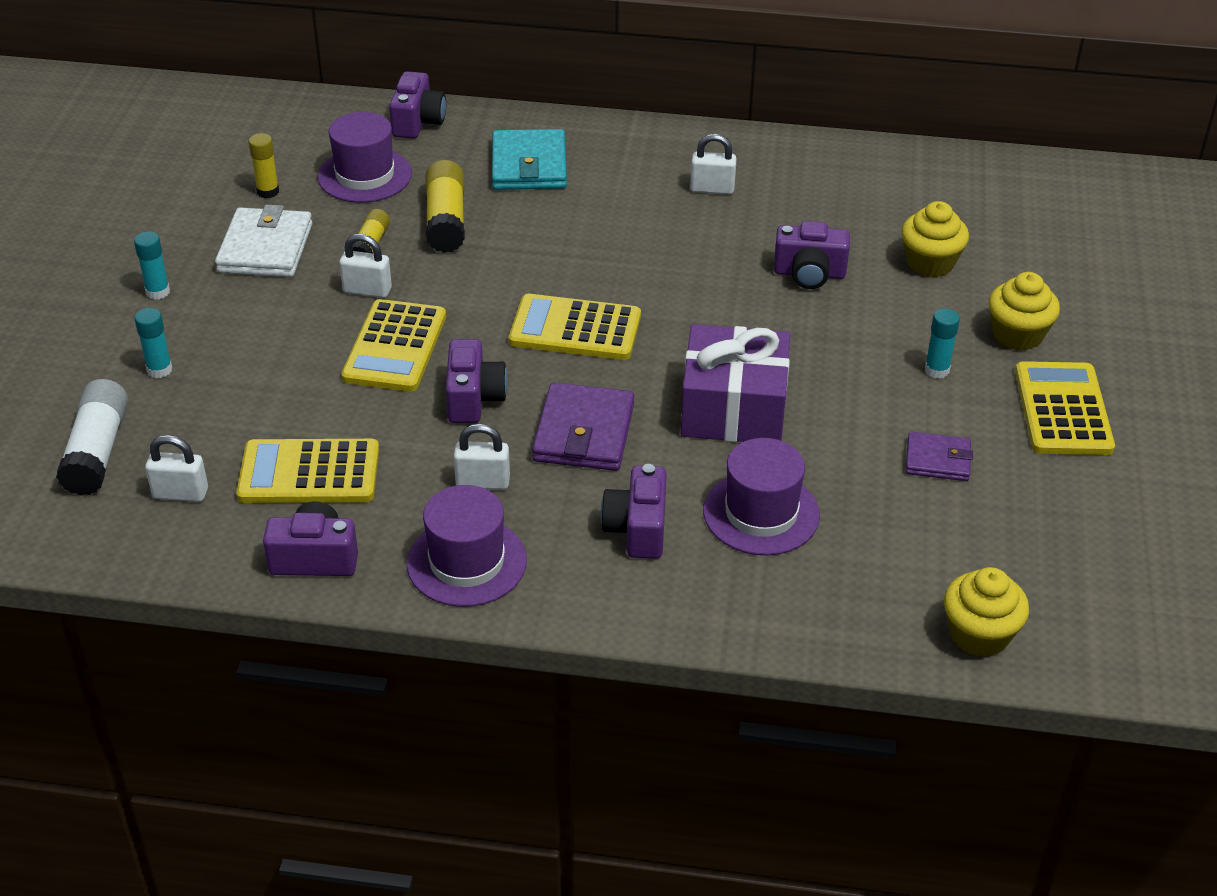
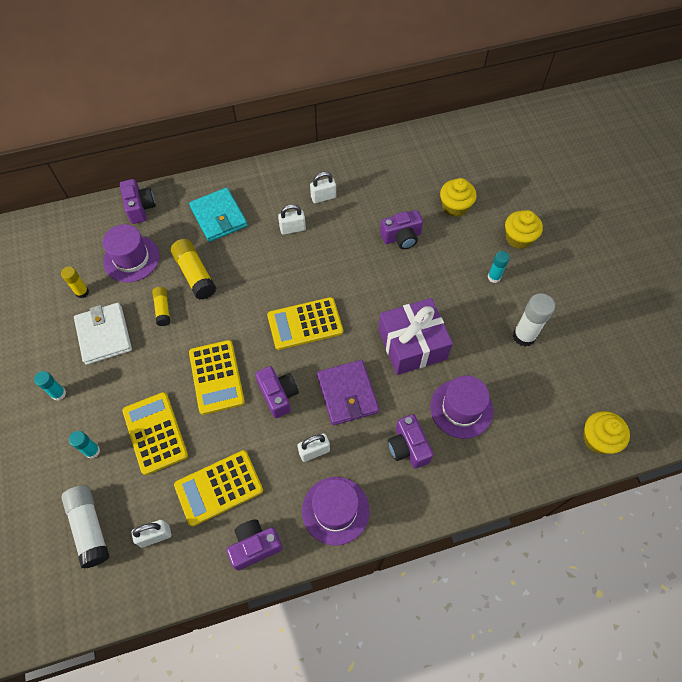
camera: 25 degrees left, 20 degrees up
(367, 290) = (179, 342): white padlock -> white padlock (292, 229)
(937, 460) = (524, 336): purple wallet -> white glue stick
(1063, 410) = (562, 278): yellow calculator -> yellow calculator (155, 433)

